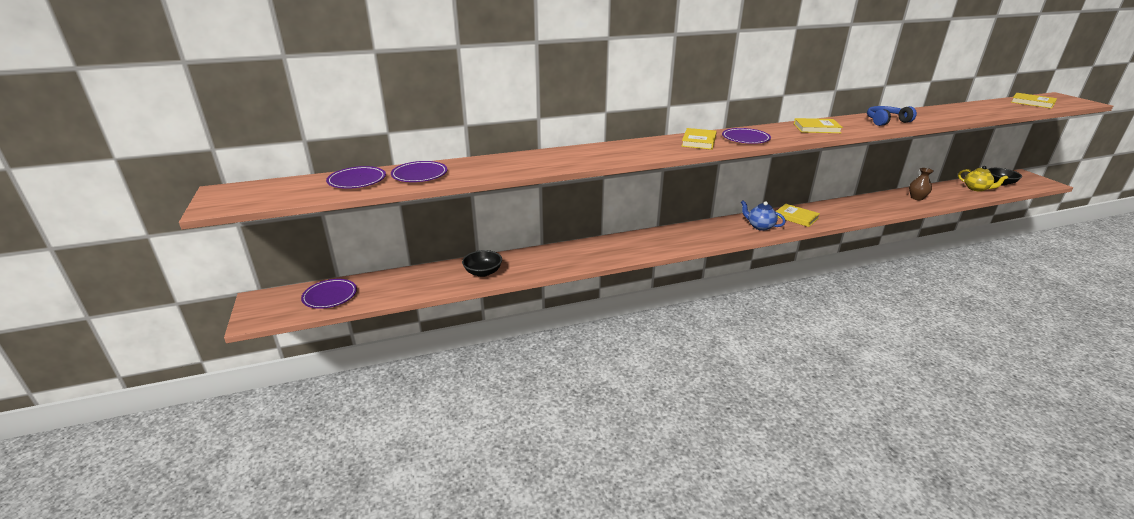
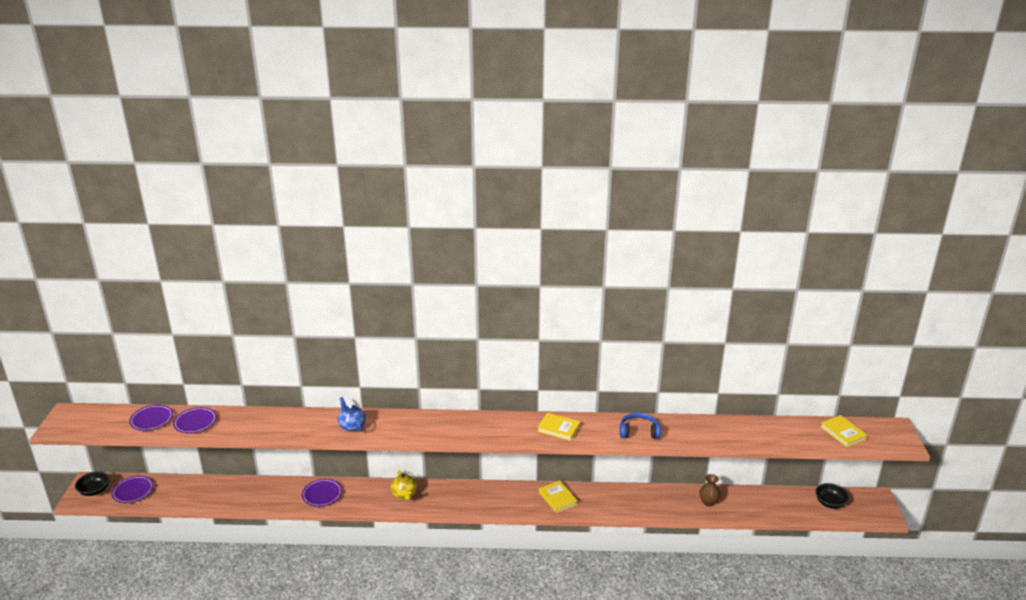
camera: 20 degrees right, 0 degrees up
(483, 272) = (248, 495): black bowl -> black bowl (95, 491)
(698, 141) = (434, 425): yellow book -> none
(745, 138) = (477, 430): purple plate -> purple plate (322, 494)
(760, 226) = (512, 501): blue teapot -> blue teapot (352, 426)
(976, 189) = (791, 505): yellow teapot -> yellow teapot (404, 494)

